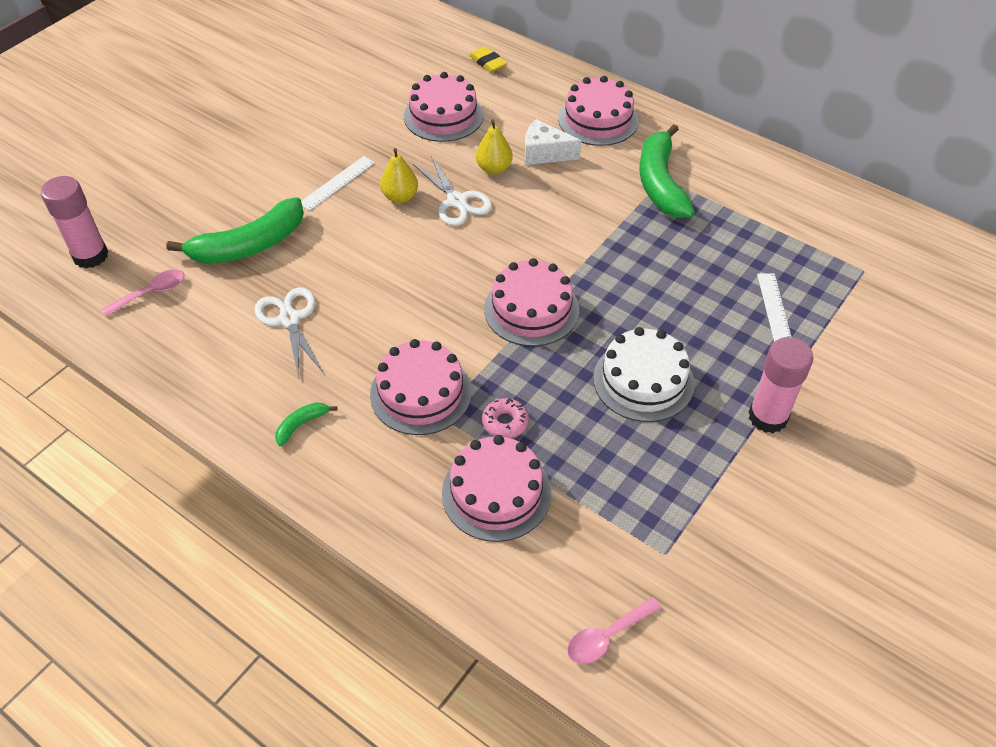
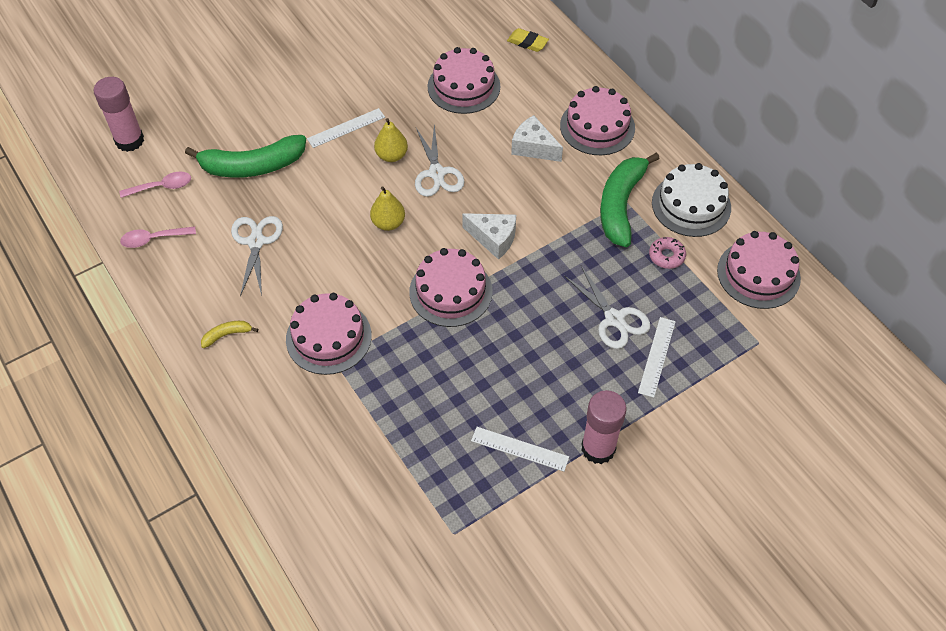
camera: 20 degrees right, 5 degrees up
(301, 425) = (227, 335): green banana -> yellow banana
(488, 62) = (527, 42): yellow eraser -> yellow eraser turned 45 degrees counterclockwise
(494, 168) = (482, 150): yellow pear -> yellow pear (388, 223)
(496, 492) = (348, 439): pink cake -> pink cake (758, 274)
(505, 422) = (382, 383): pink donut -> pink donut (666, 256)
(549, 247) = (493, 239): none -> white cheese
(607, 636) = (375, 582): pink spoon -> pink spoon (153, 239)
(643, 380) = (511, 383): white cake -> white cake (691, 205)
(688, 443) = (519, 449): none -> white ruler
(713, 288) = (614, 319): none -> white scissors

